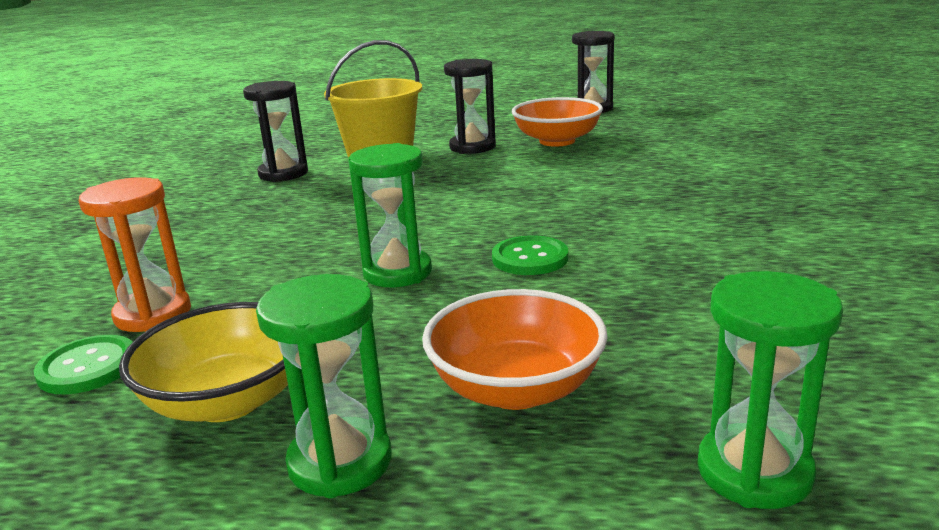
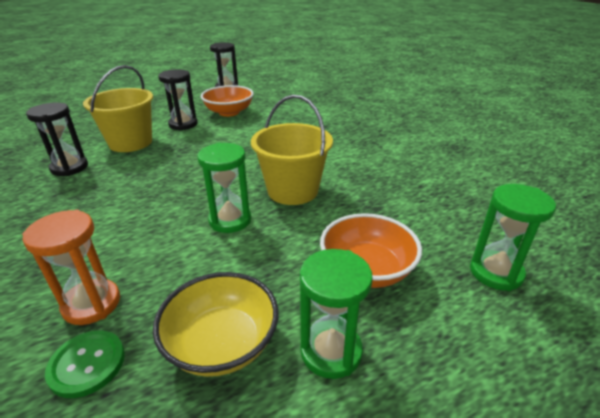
camera: 35 degrees left, 10 degrees up
(530, 258) = (292, 190): green button -> yellow bucket

